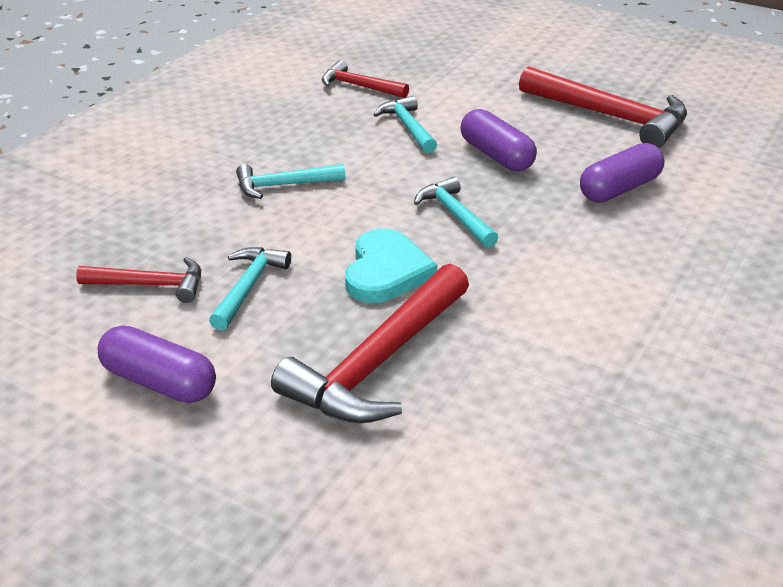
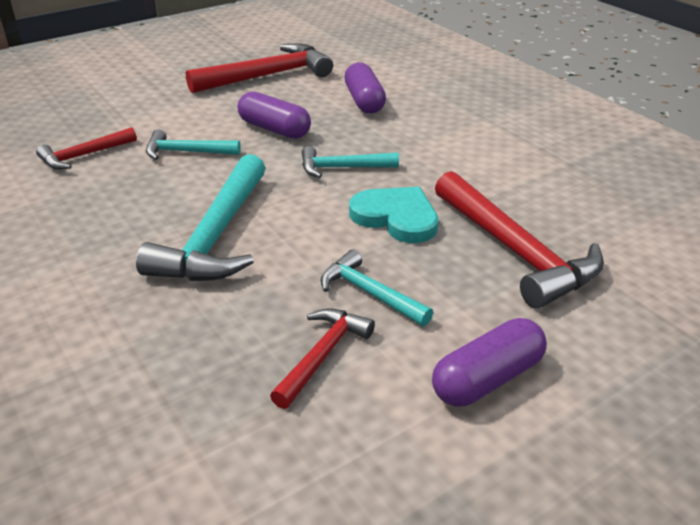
camera: 65 degrees left, 0 degrees up
(284, 185) = (216, 236): turquoise hammer -> turquoise hammer, size x1.81
(496, 155) = (274, 129): purple capsule -> purple capsule turned 45 degrees clockwise

